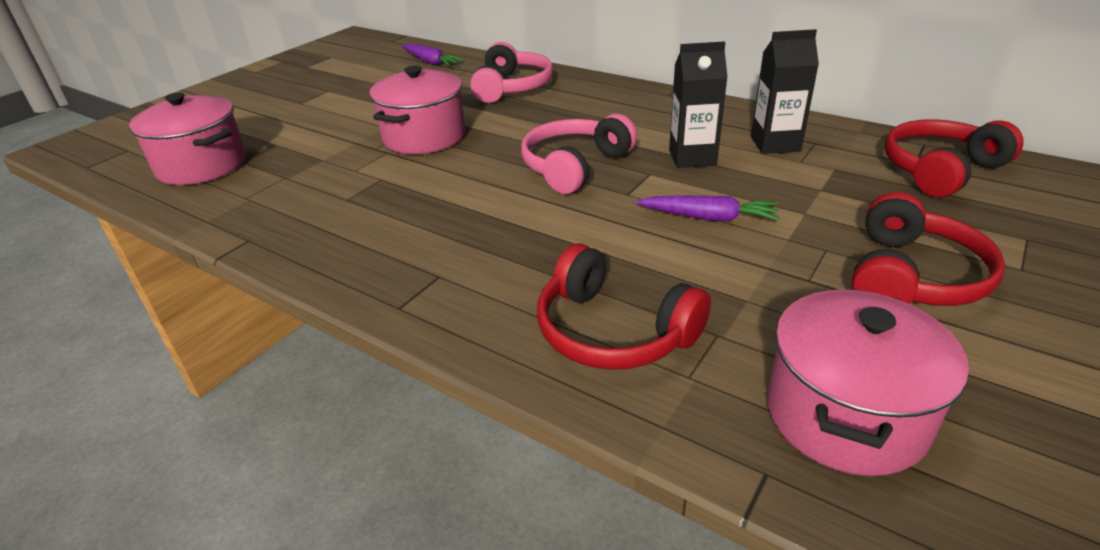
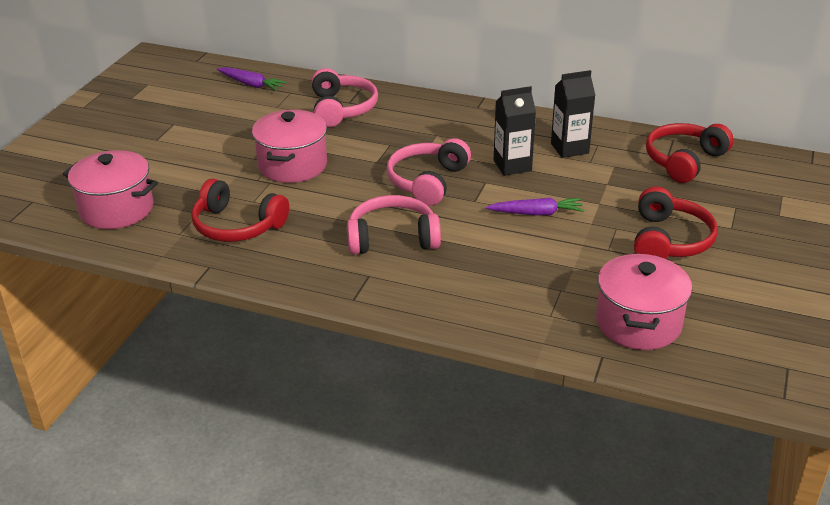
camera: 15 degrees left, 0 degrees up
(497, 229) = (392, 238): none -> pink headphones
(613, 331) = (498, 296): red headphones -> red headphones (237, 226)

